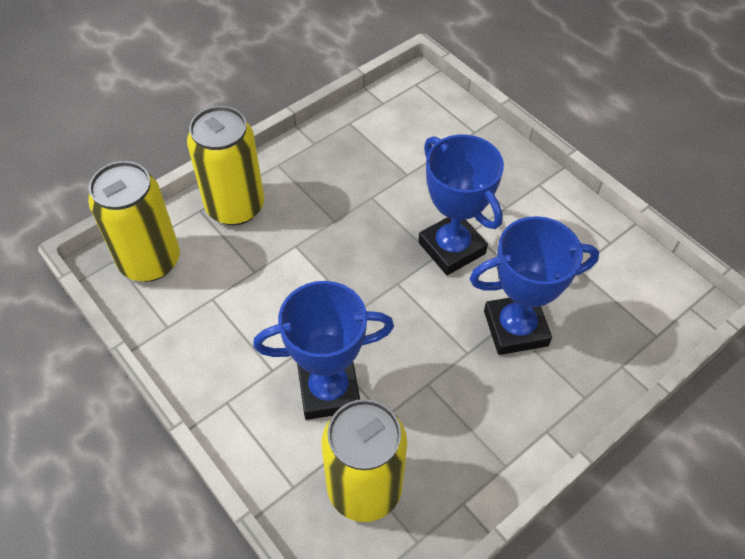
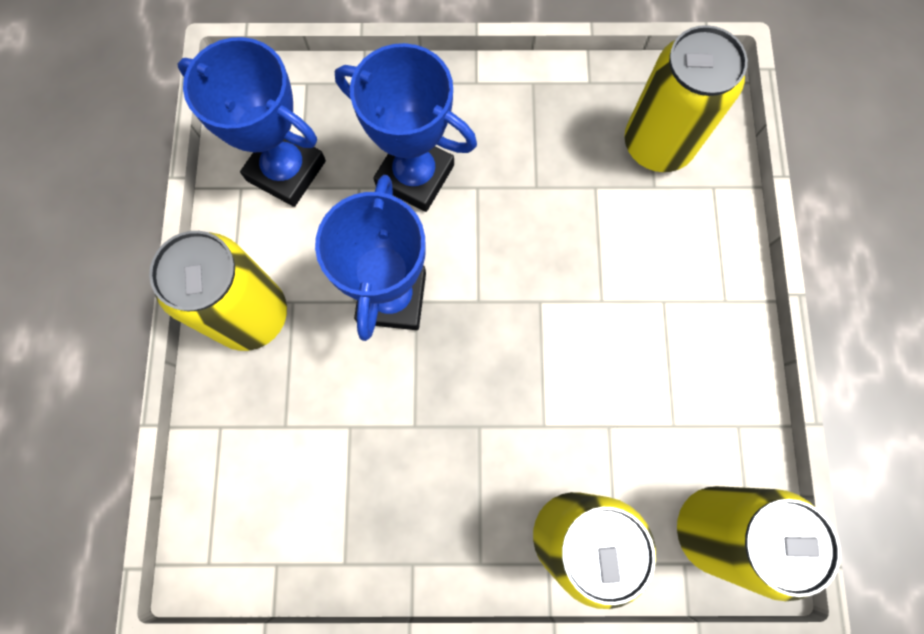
camera: 140 degrees left, 20 degrees up
(329, 390) = (626, 243): blue trophy -> blue trophy (286, 171)
(520, 186) = (251, 315): none -> yellow can

